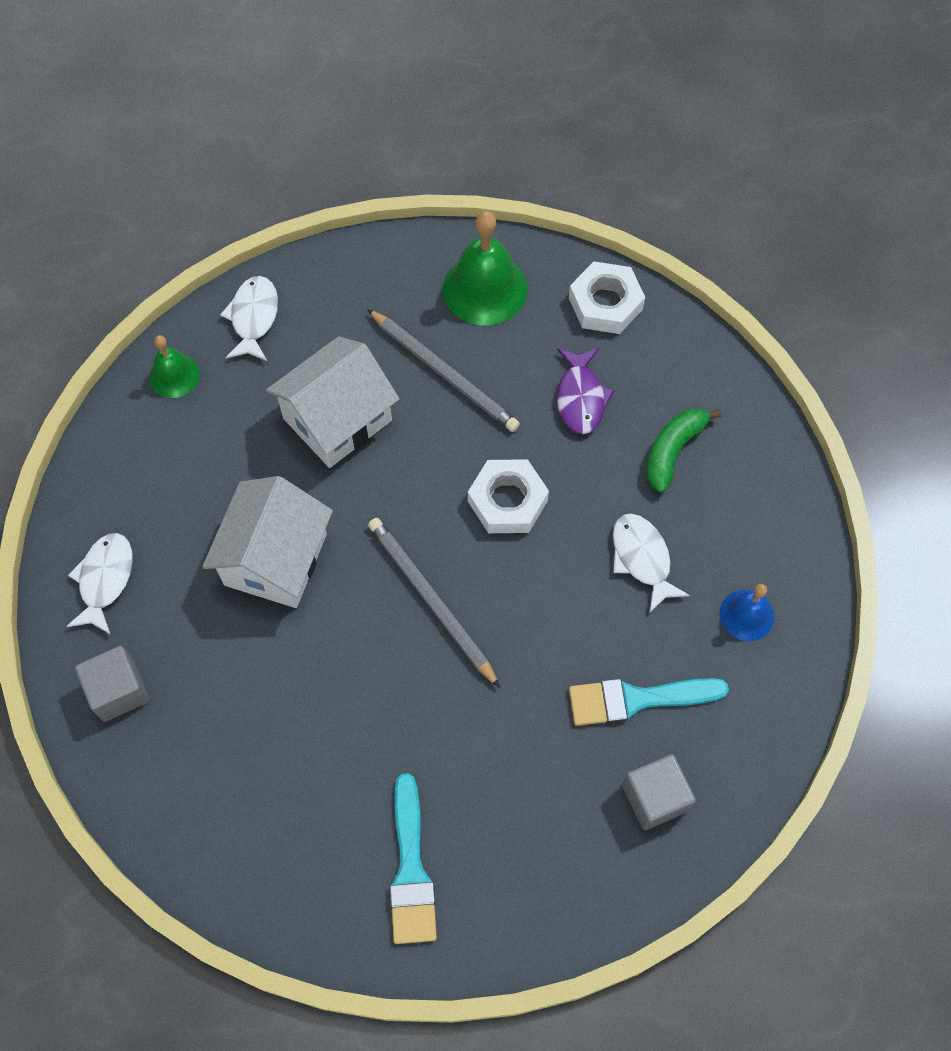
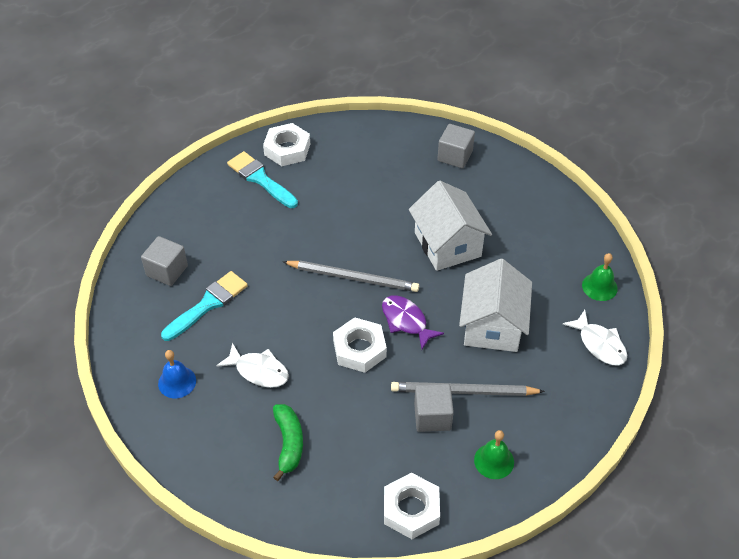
camera: 140 degrees right, 15 degrees down
(105, 580) = (513, 186): white fish -> none
(326, 900) = (287, 149): none -> white nut
(485, 289) = (494, 461): green bell -> green bell, size x0.58
(501, 371) = (432, 416): none -> grey cube
(580, 398) = (371, 435): purple fish -> purple fish (406, 321)

